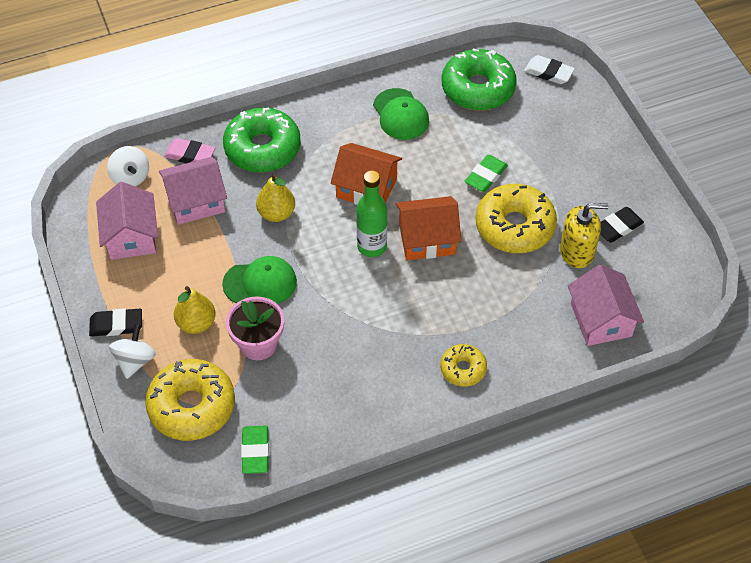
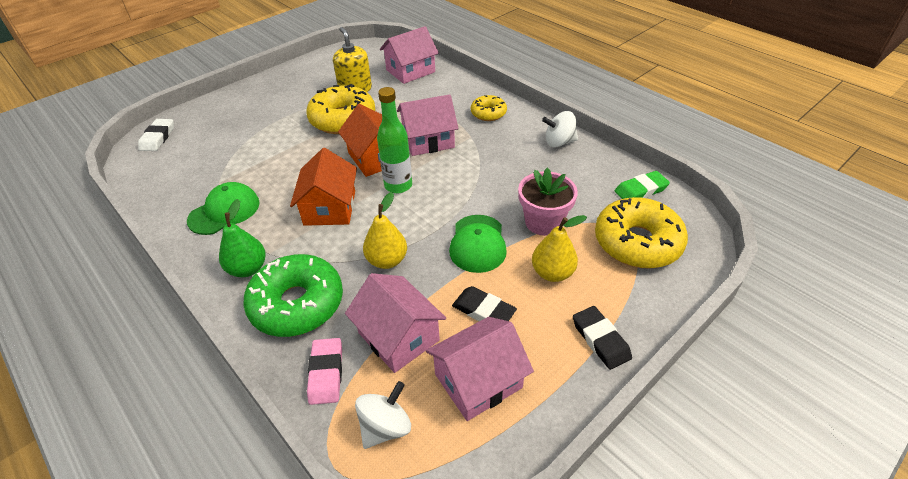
camera: 110 degrees left, 10 degrees down
(135, 361) = (627, 304): white spinning top -> white spinning top (559, 142)
(260, 283) = (478, 243): green cap -> green cap turned 150 degrees counterclockwise
(318, 123) = (248, 269): none -> green pear
(436, 293) = (428, 140): none -> pink house
(478, 88) = (182, 172): green donut -> none
(486, 176) = (292, 144): green eraser -> none
(618, 227) = (325, 78): black eraser -> black eraser (483, 310)

